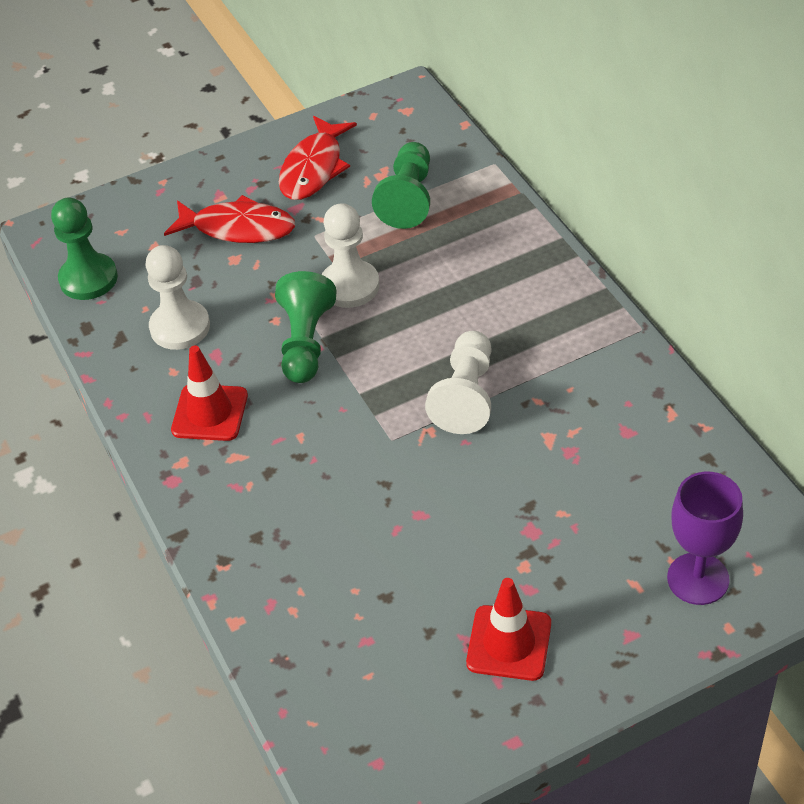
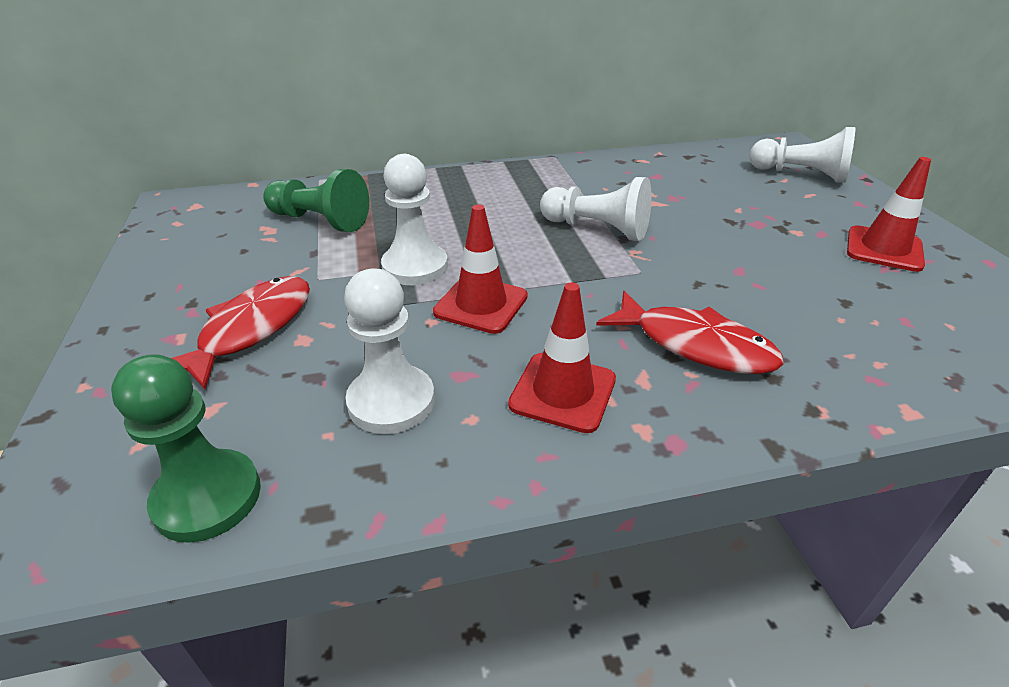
camera: 80 degrees left, 10 degrees down
(305, 342) = (481, 304): green pawn -> red traffic cone
(314, 168) = (212, 265): red fish -> red fish (695, 345)
(698, 579) = (801, 174): purple goblet -> white pawn

